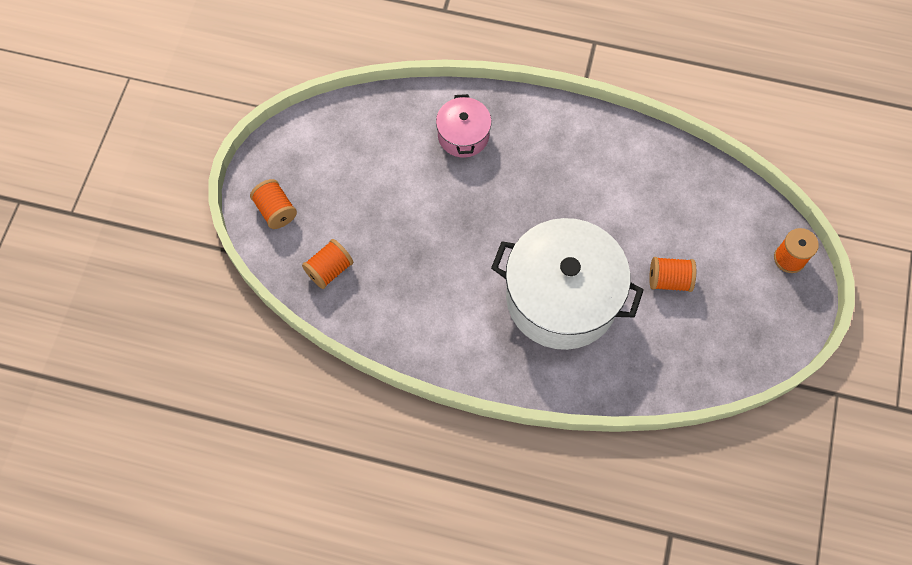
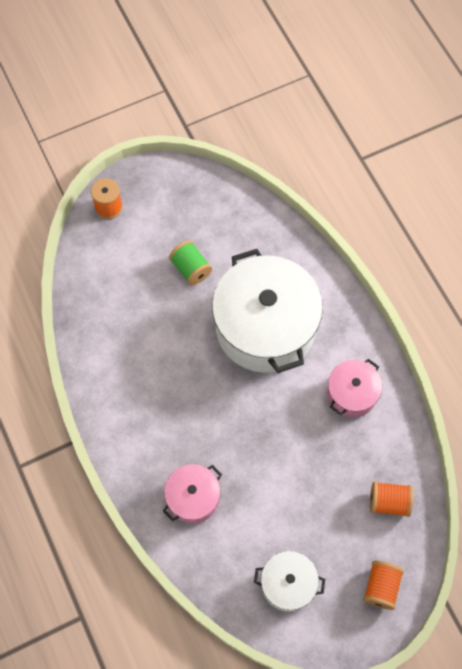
camera: 130 degrees left, 0 degrees up
(339, 150) = (288, 584): none -> white pot
(441, 317) = (352, 394): none -> pink pot
(669, 280) = (191, 269): orange spool -> green spool

